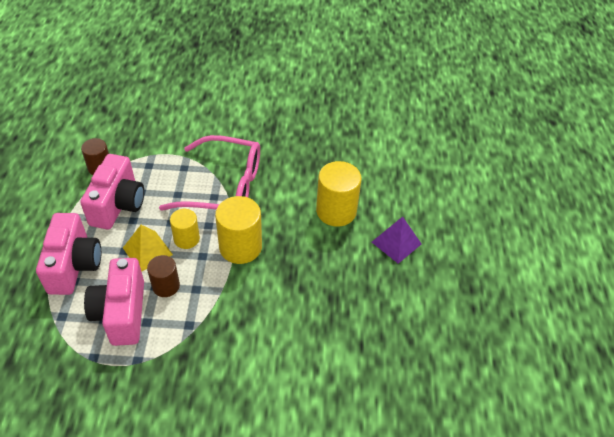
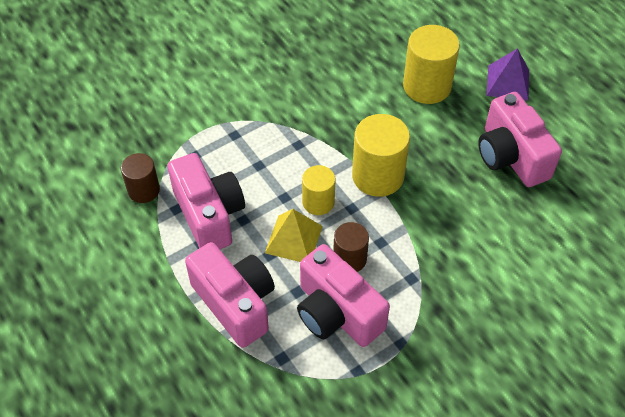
camera: 35 degrees left, 5 degrees up
(224, 187) = (297, 129): pink glasses -> none
(343, 292) = (511, 156): none -> pink camera

